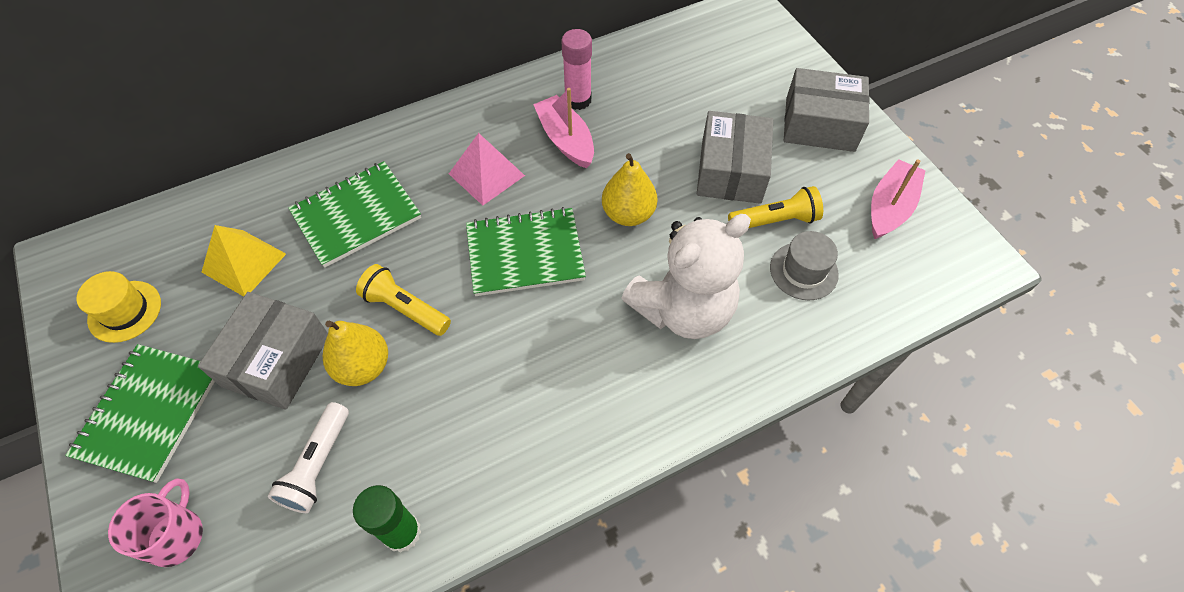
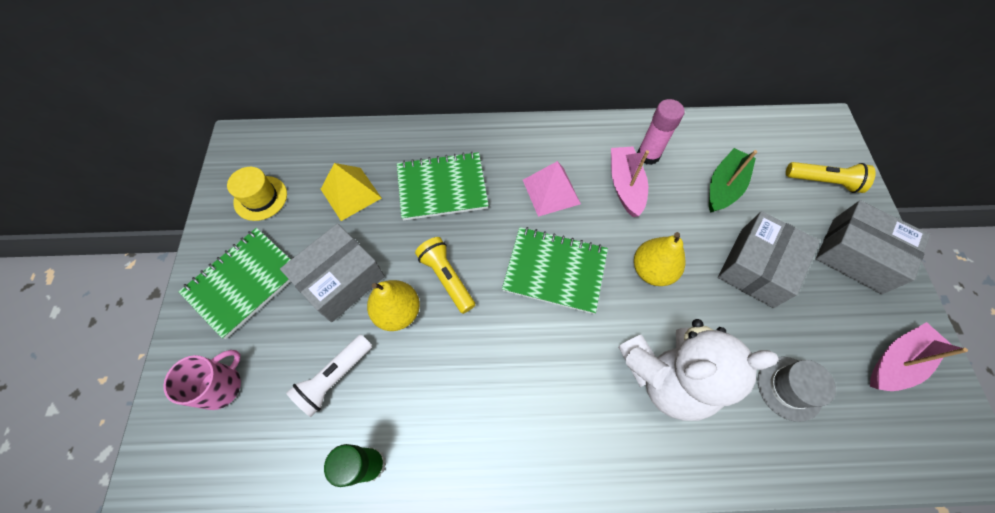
camera: 25 degrees right, 5 degrees up
(669, 104) = (724, 187): none -> green boat
(775, 220) = (780, 329): yellow flashlight -> yellow flashlight (823, 182)

